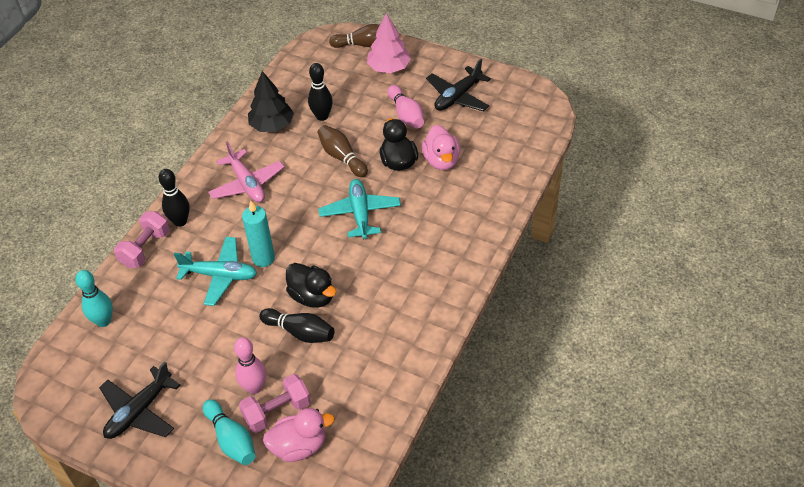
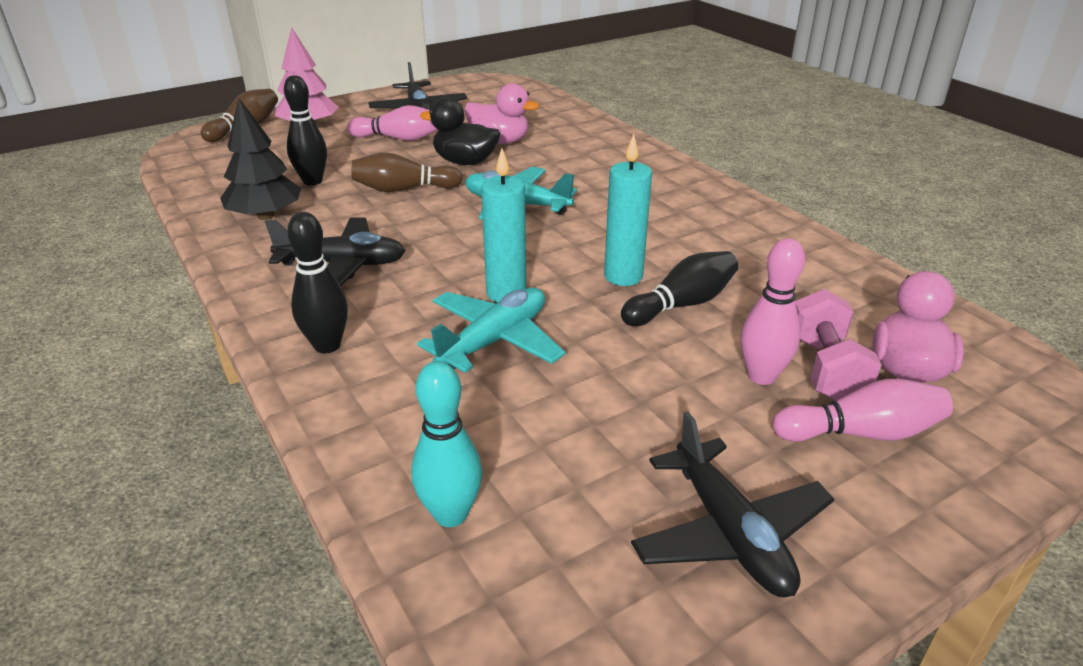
camera: 60 degrees left, 15 degrees down
(145, 249) = (336, 402): pink dumbbell -> none
(231, 439) = (861, 433): turquoise bowling pin -> pink bowling pin
(247, 184) = (342, 265): pink plane -> black plane
(312, 296) = (623, 276): black duck -> turquoise candle

